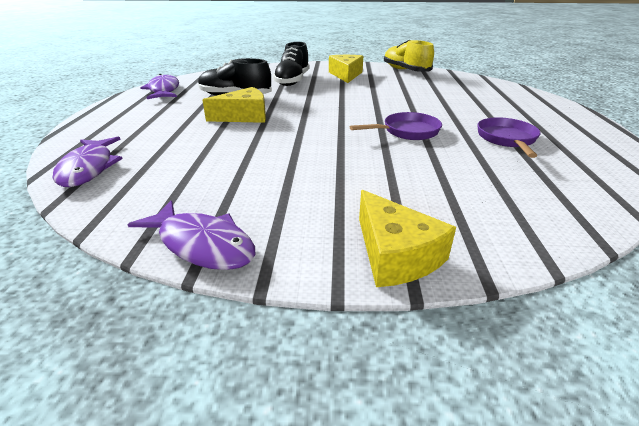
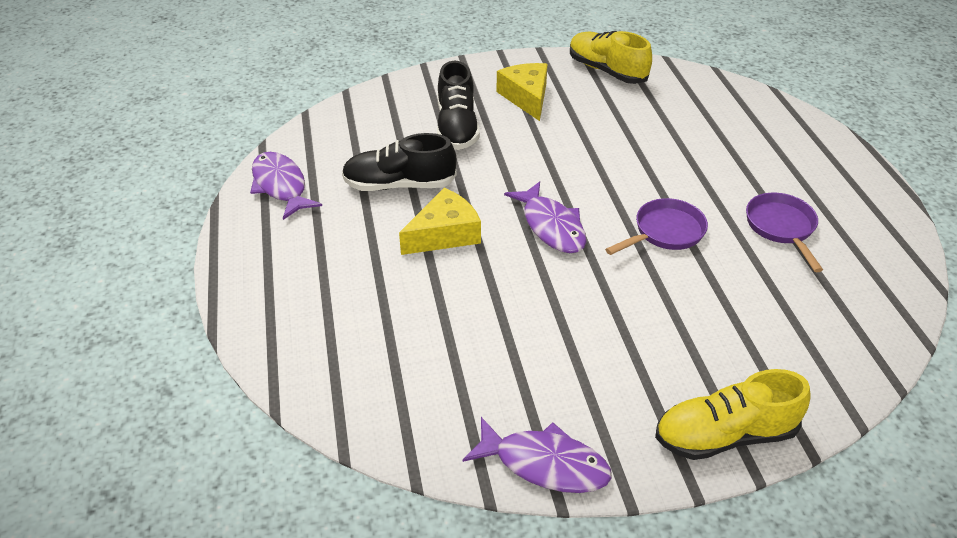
camera: 15 degrees left, 10 degrees up
(88, 168) = (329, 380): purple fish -> purple fish (551, 226)
(395, 254) = (724, 435): yellow cheese -> yellow shoe

